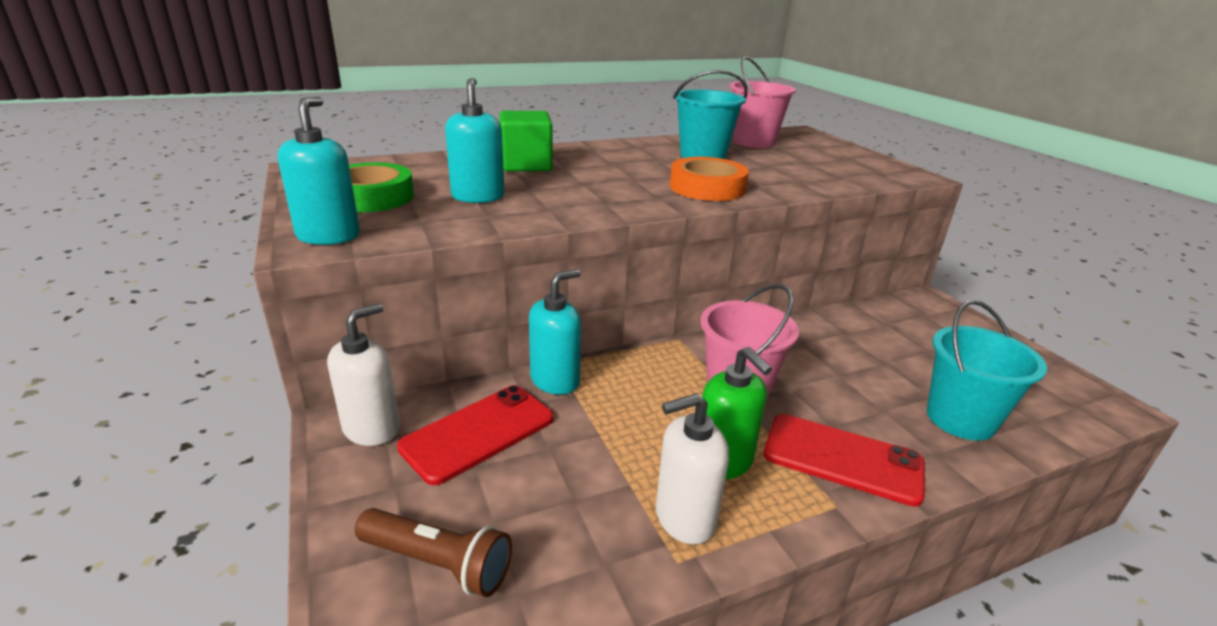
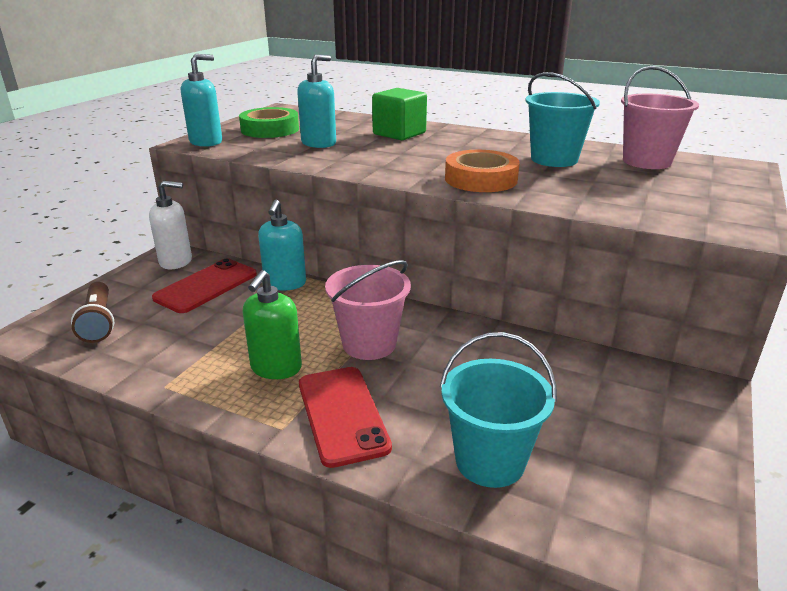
camera: 50 degrees right, 0 degrees up
(478, 433) = (206, 286): red phone -> red phone turned 60 degrees counterclockwise
(555, 380) = (285, 283): turquoise soap dispenser -> turquoise soap dispenser turned 90 degrees clockwise
(684, 518) = (204, 374): white soap dispenser -> none

